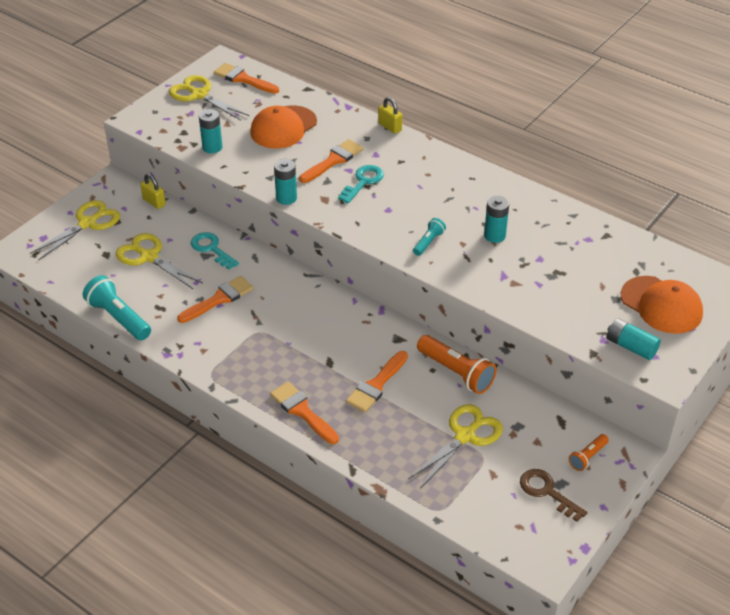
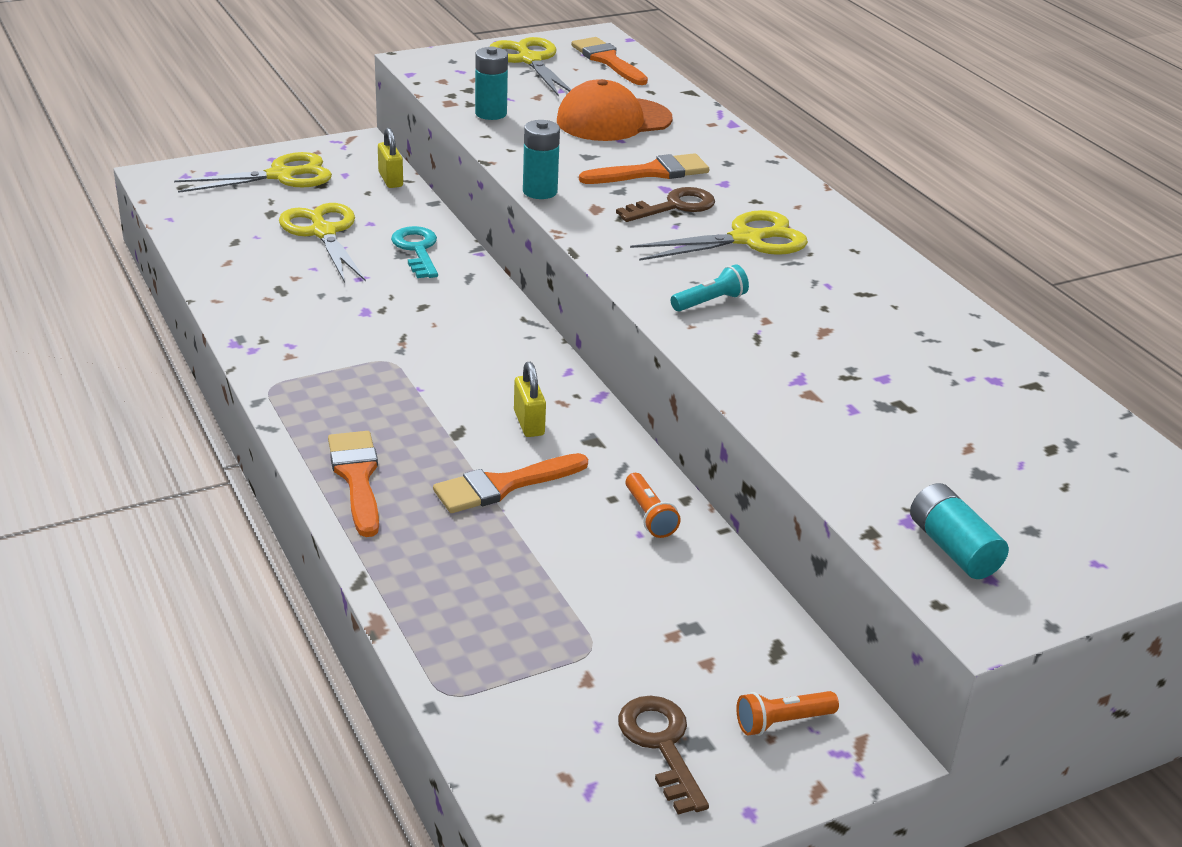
camera: 25 degrees right, 10 degrees down
(118, 318) = (213, 283): turquoise flashlight -> none
(219, 299) = (371, 306): orange brush -> none
(363, 182) = (674, 206): turquoise key -> brown key
(390, 127) = (775, 160): yellow padlock -> yellow padlock (529, 423)
(456, 372) = (649, 515): orange flashlight -> orange flashlight, size x0.55
(465, 436) = (586, 607): yellow scissors -> yellow scissors (746, 239)
(494, 235) = (829, 326): turquoise battery -> none
(661, 305) = (1063, 510): orange cap -> none

